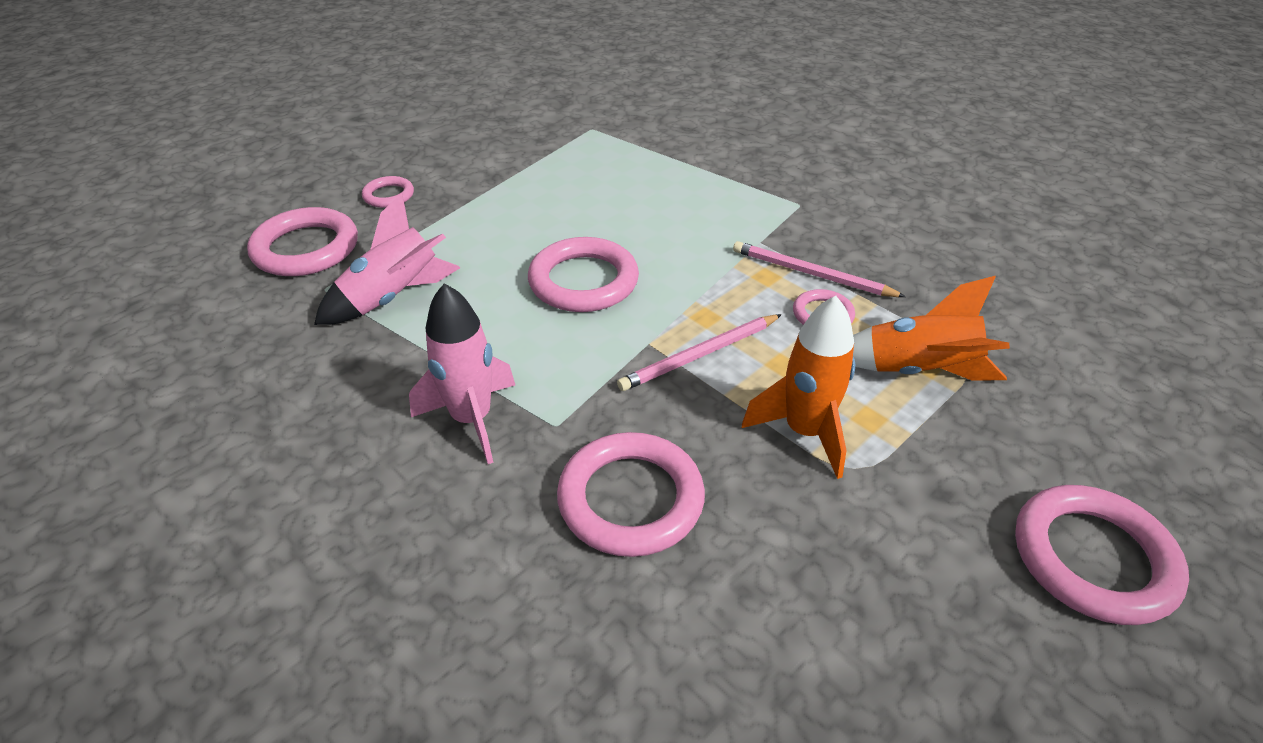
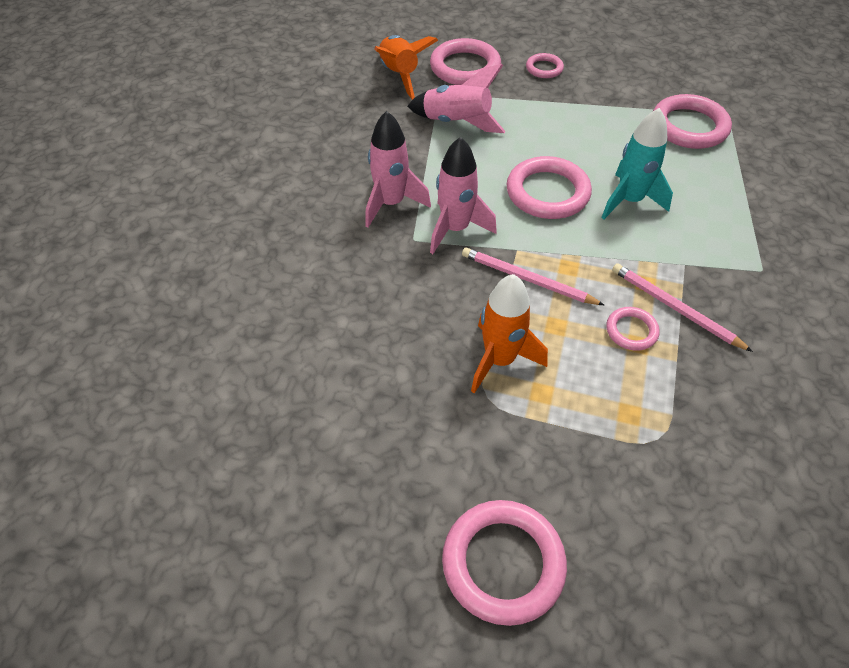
camera: 60 degrees right, 10 degrees up
(572, 379) = (455, 229): none -> pink rocket
(630, 499) = (383, 296): pink ring -> pink ring (689, 126)
(648, 234) = (629, 201): none -> turquoise rocket
(811, 274) = (675, 308): pink pencil -> pink pencil turned 45 degrees counterclockwise
(918, 371) = (617, 409): orange rocket -> orange rocket (399, 76)

